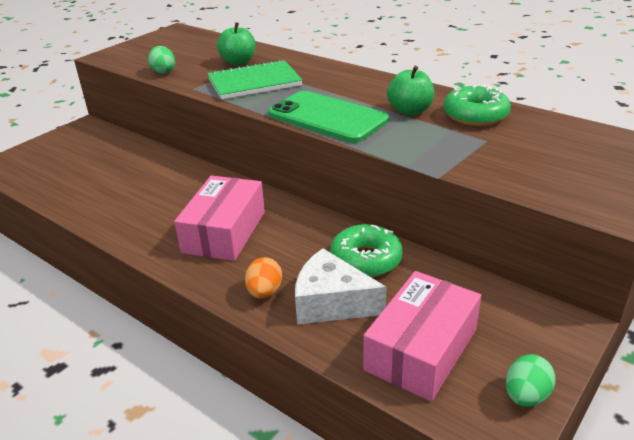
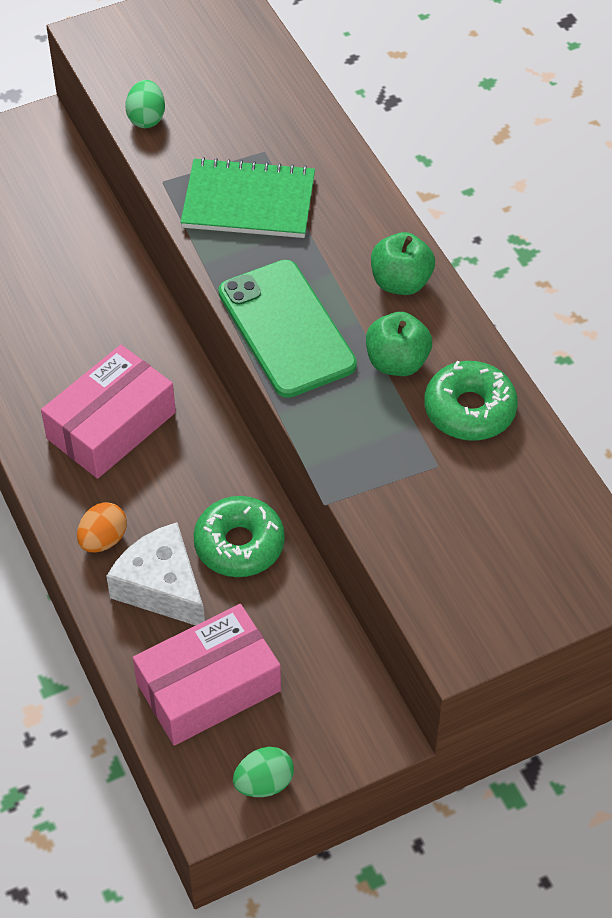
camera: 25 degrees right, 20 degrees up
(238, 62) = (259, 135): green apple -> green apple (401, 282)

